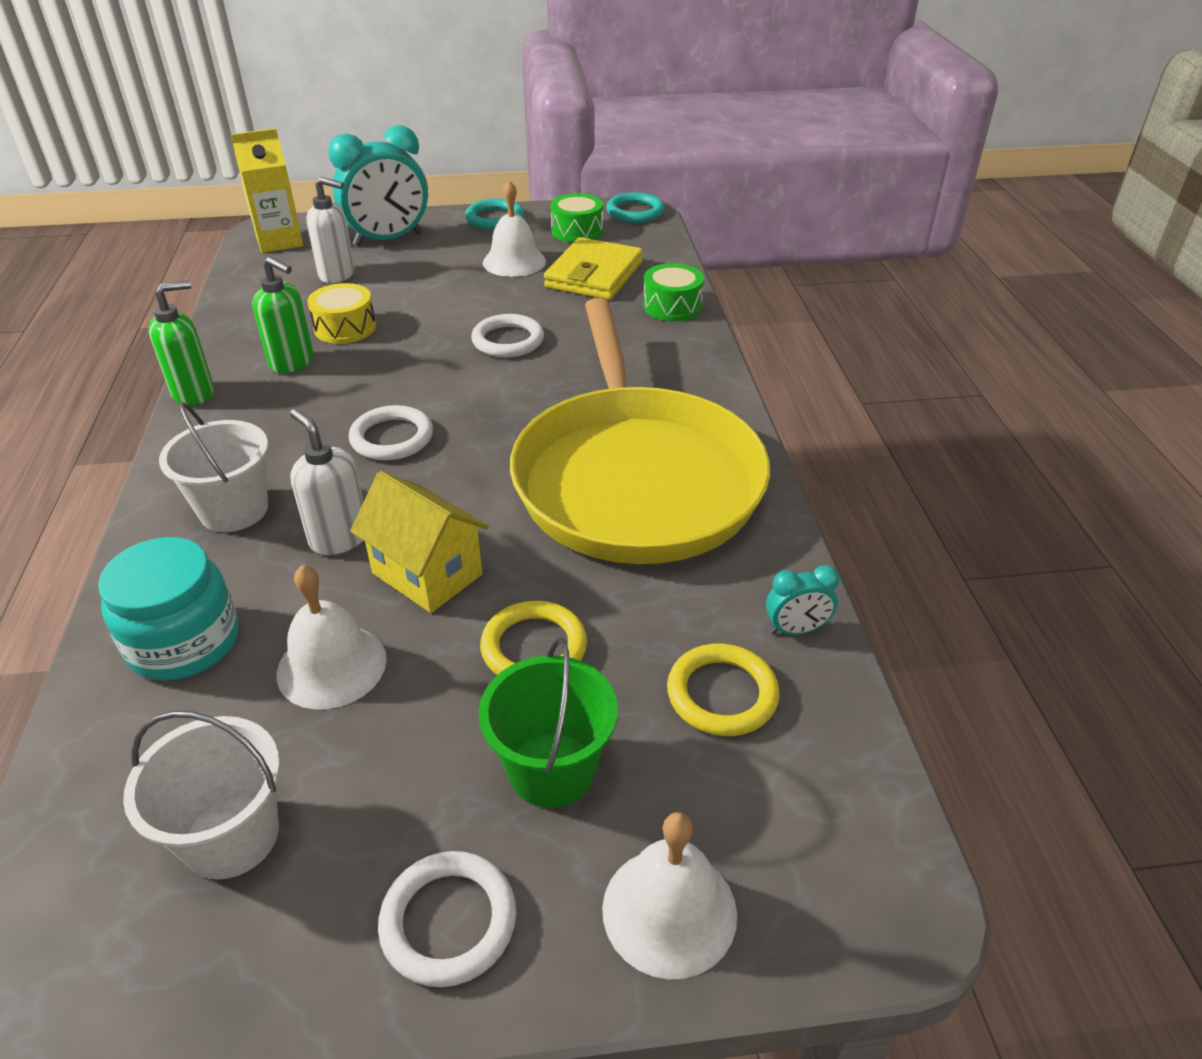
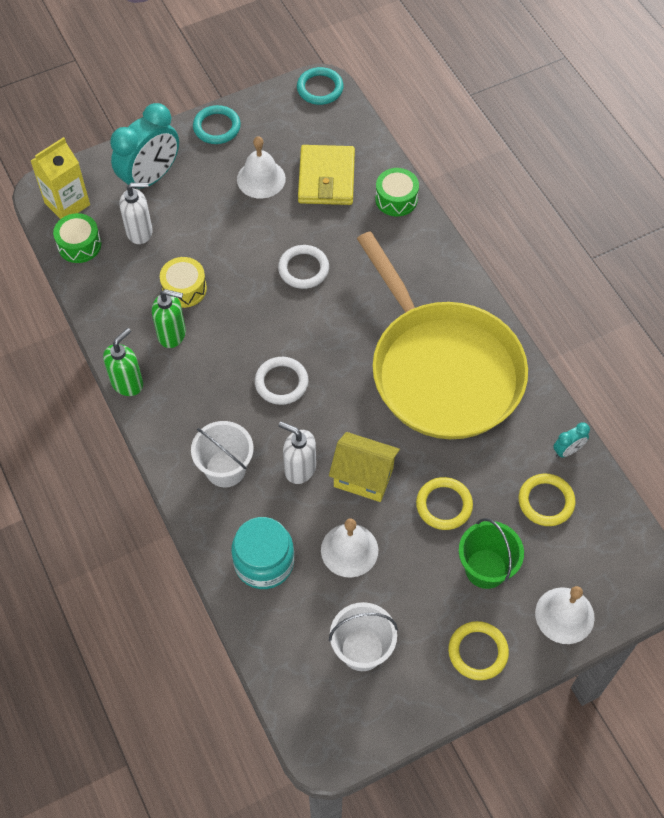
camera: 20 degrees left, 20 degrees up
(448, 921) = (478, 652): white ring -> yellow ring
(577, 231) = (288, 126): green drum -> green drum (79, 245)

